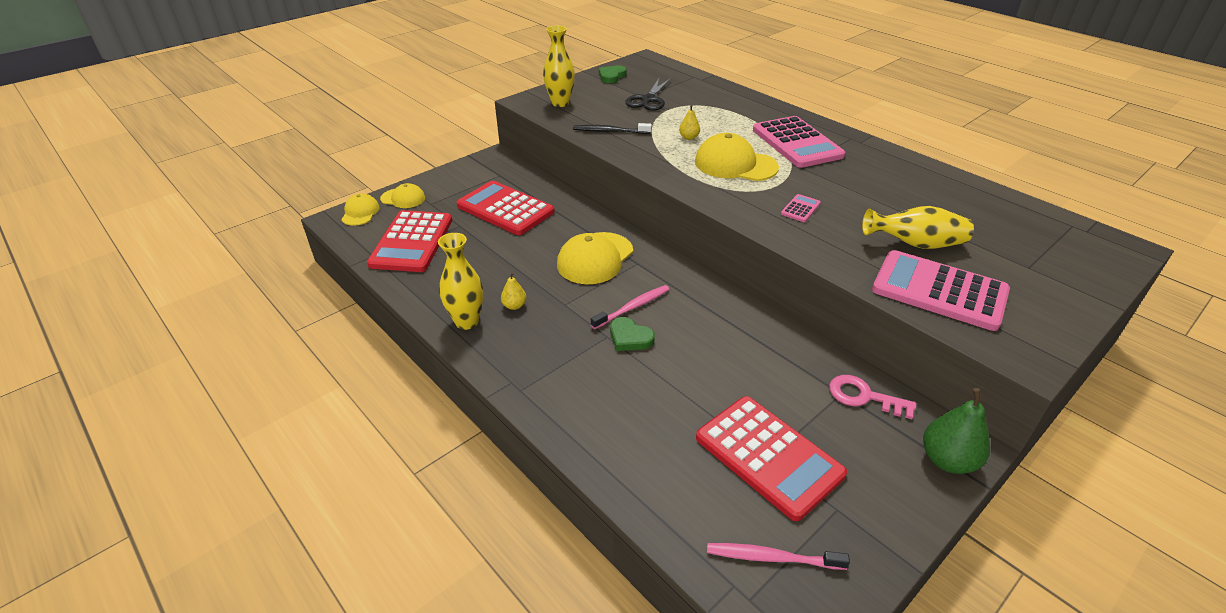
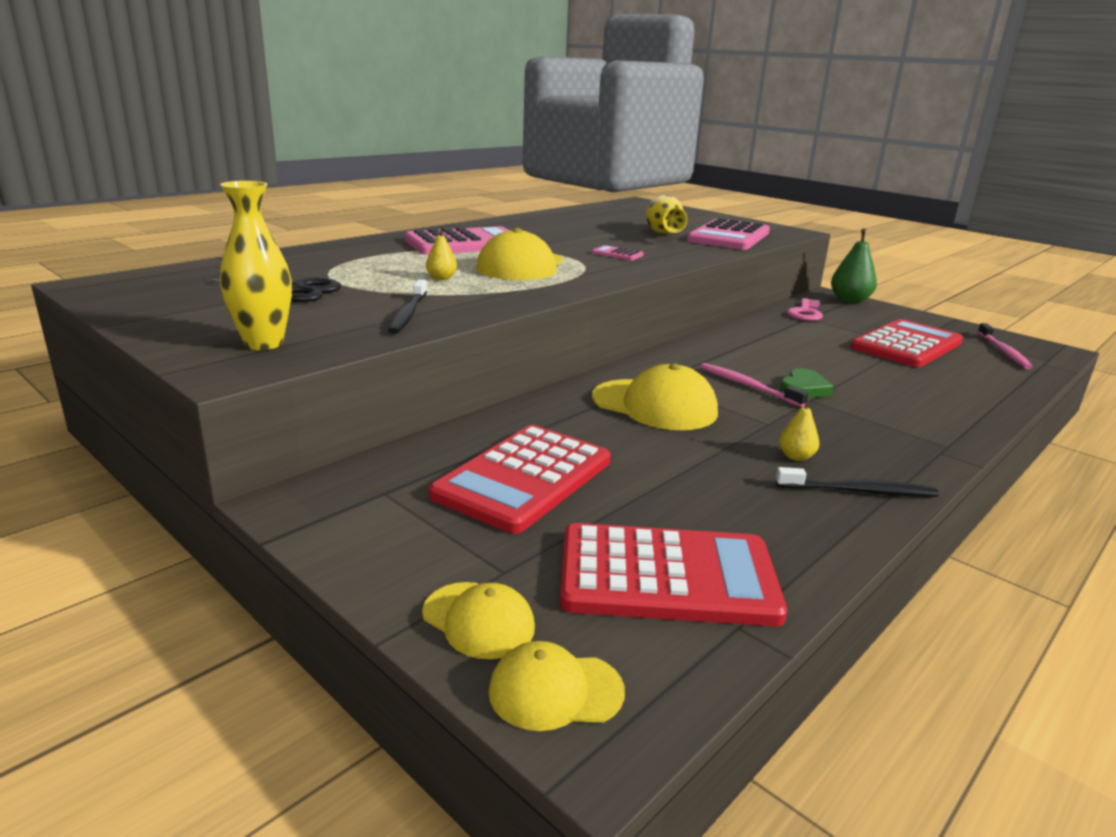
camera: 95 degrees left, 15 degrees down
(403, 198) = (478, 620): yellow cap -> yellow cap turned 120 degrees clockwise
(467, 322) = (859, 491): yellow vase -> black toothbrush
(612, 76) = (158, 307): green heart -> none

